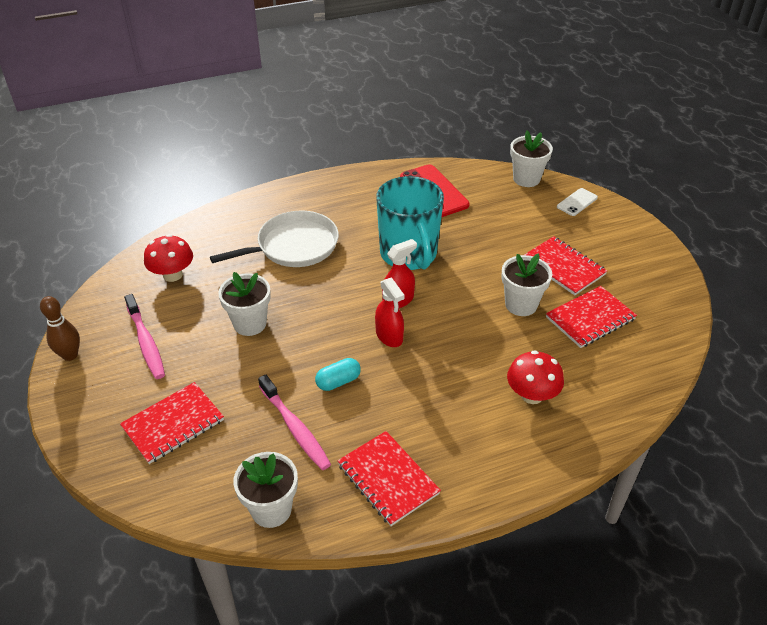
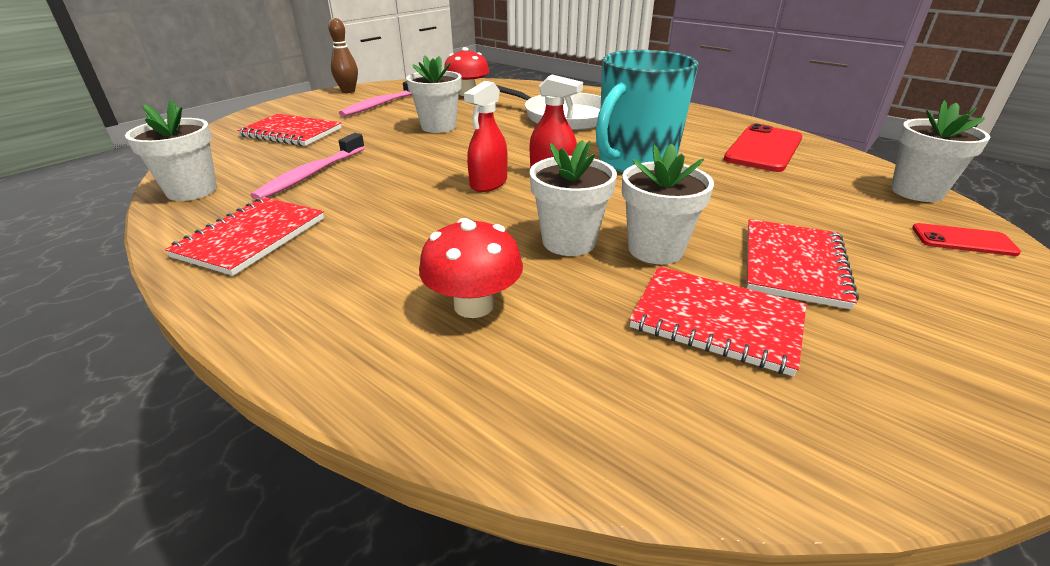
camera: 60 degrees right, 10 degrees down
(338, 381) = (393, 177): turquoise capsule -> none
(492, 333) = (569, 242): none -> white flower pot
(577, 202) = (963, 240): white phone -> red phone

